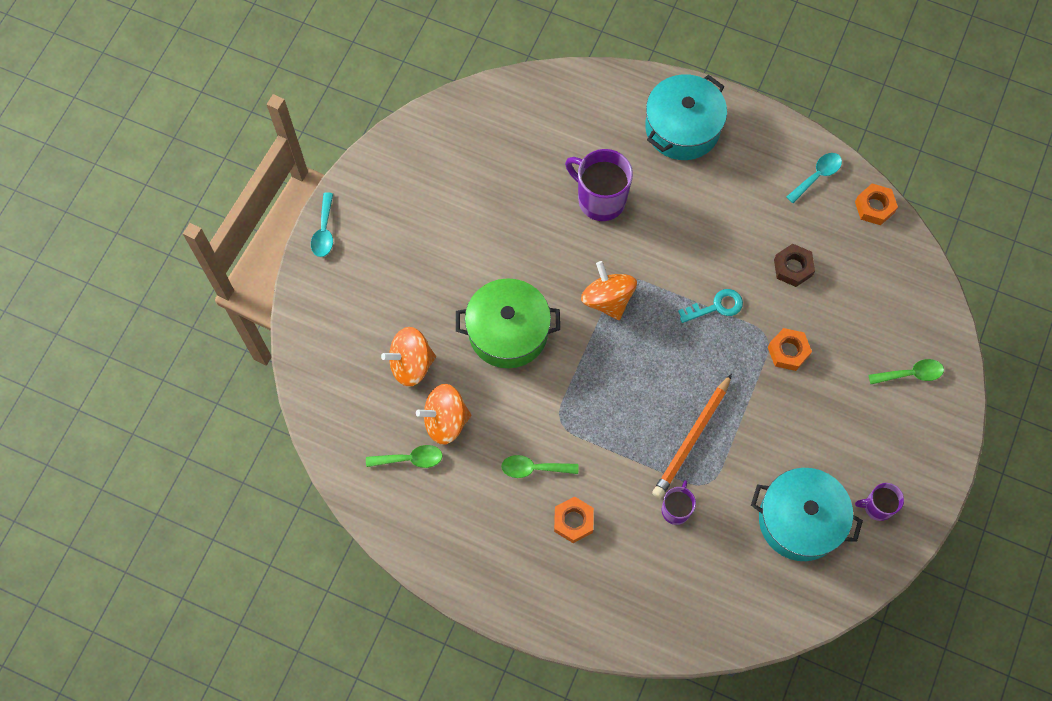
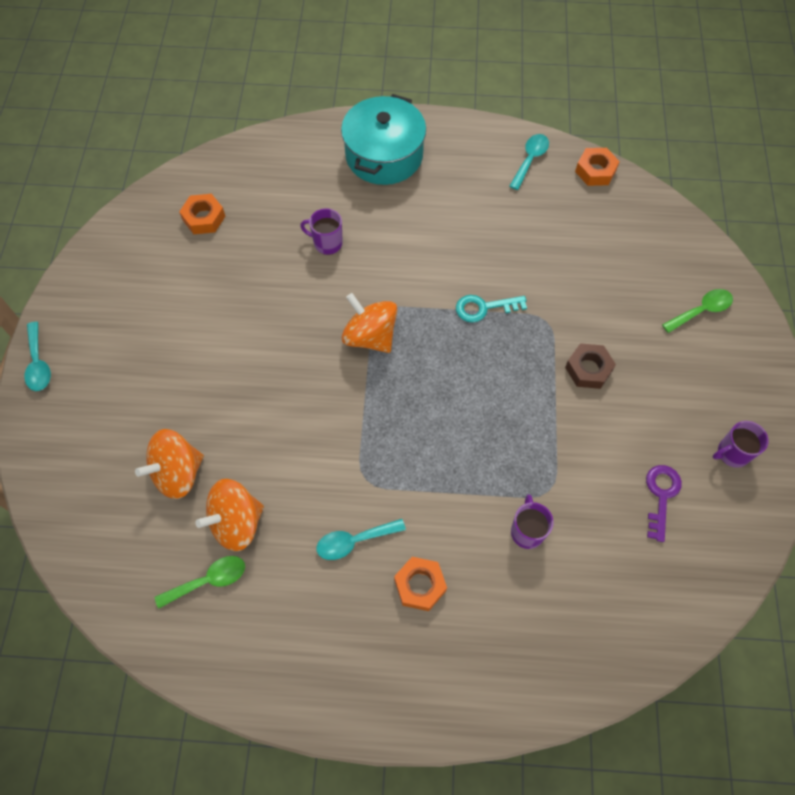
camera: 20 degrees left, 5 degrees down
(508, 332) = (275, 403): green pot -> none
(533, 468) = (354, 541): green spoon -> turquoise spoon
(600, 199) = (327, 243): purple mug -> purple mug, size x0.56
(692, 439) = (513, 449): orange pencil -> none
(716, 306) = (484, 308): turquoise key -> turquoise key turned 150 degrees counterclockwise
(788, 351) = (573, 328): orange nut -> orange nut (204, 218)
(793, 268) = (543, 248): brown nut -> brown nut (588, 369)
(800, 520) = (661, 495): turquoise pot -> purple key

